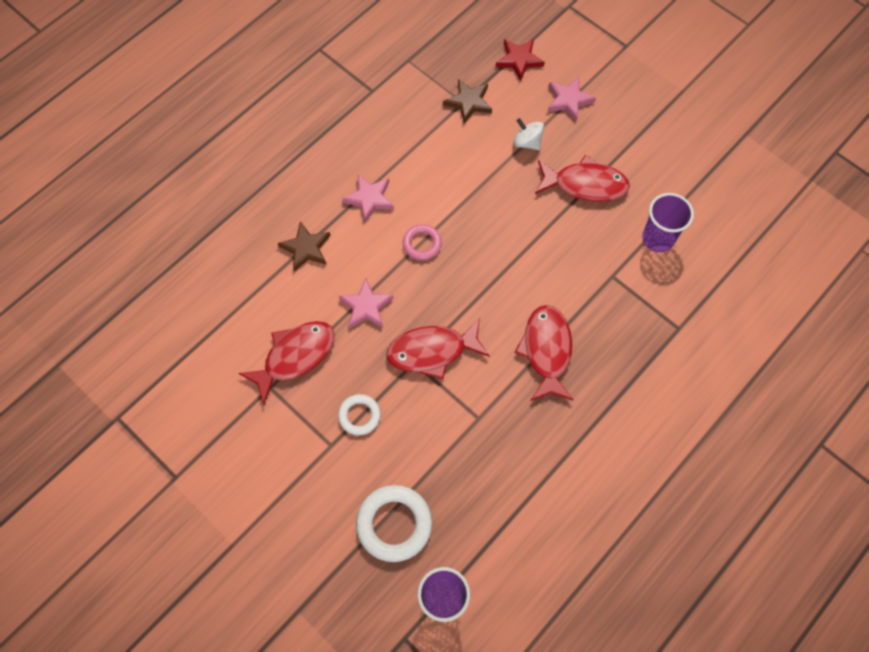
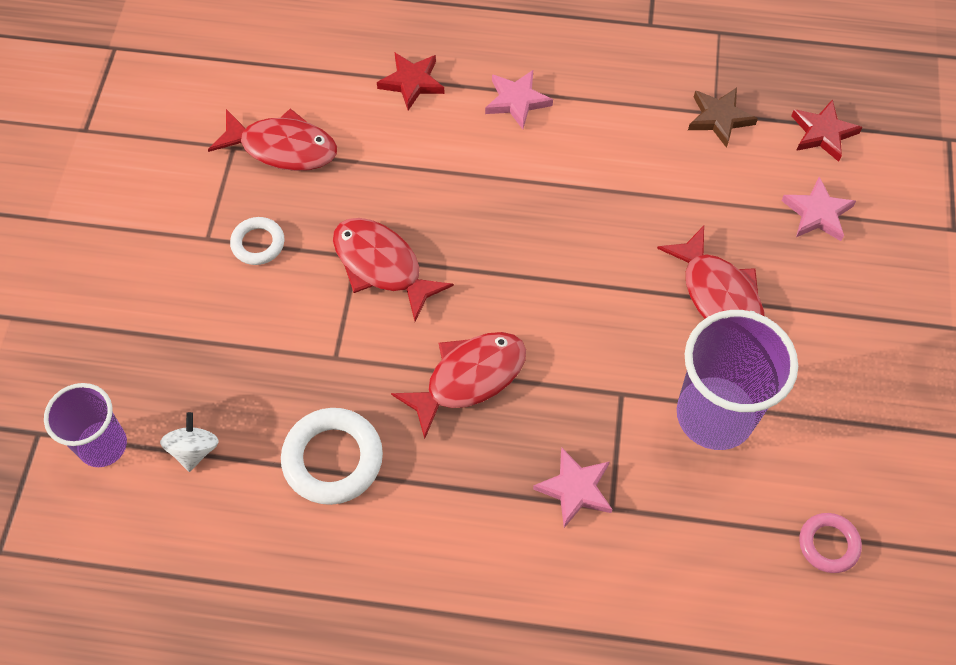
camera: 55 degrees right, 5 degrees down
(306, 248) = (412, 82): brown star -> red star
(366, 306) = (387, 174): pink star -> pink star (575, 489)
(394, 524) = (158, 348): white ring -> white ring (333, 459)
(422, 244) = (503, 180): pink ring -> pink ring (828, 544)
(527, 142) = (721, 204): white spinning top -> white spinning top (194, 450)
(658, 238) = (714, 415): purple cup -> purple cup, size x1.62

